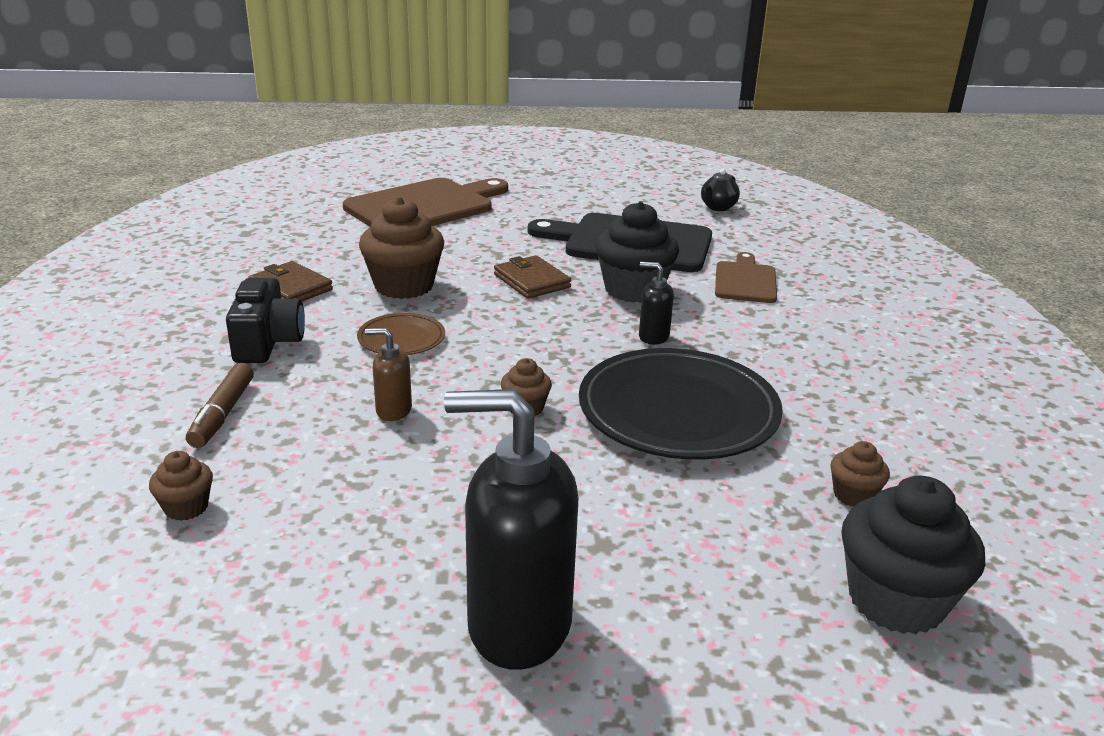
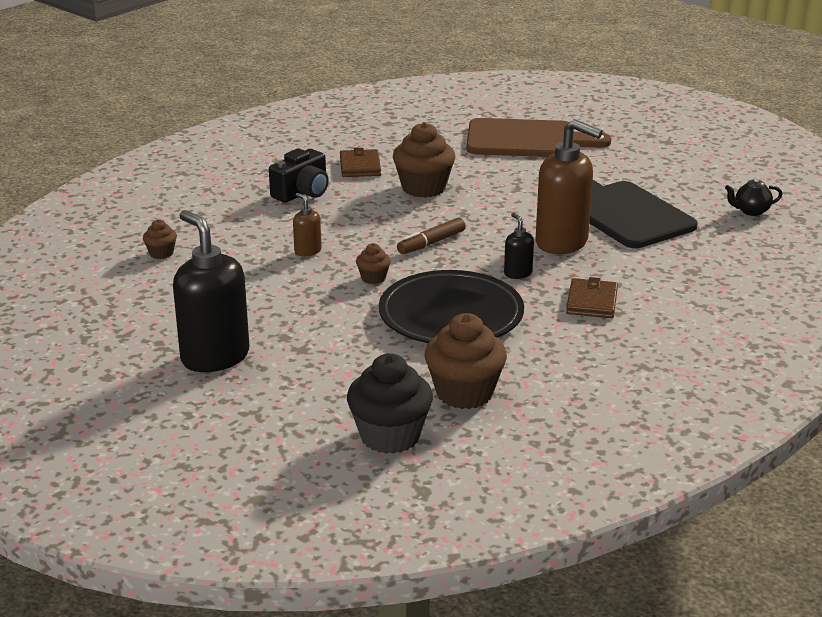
camera: 45 degrees right, 0 degrees up
(222, 414) = (230, 220): brown marker -> brown marker (431, 243)
(401, 339) = (371, 217): brown plate -> none
(532, 281) = (506, 213): brown wallet -> brown wallet (592, 302)
(633, 290) = (562, 242): black cupcake -> brown soap dispenser
(745, 281) = (655, 267): brown cutting board -> none
(853, 495) = (464, 393): brown cupcake -> brown cupcake, size x2.03

